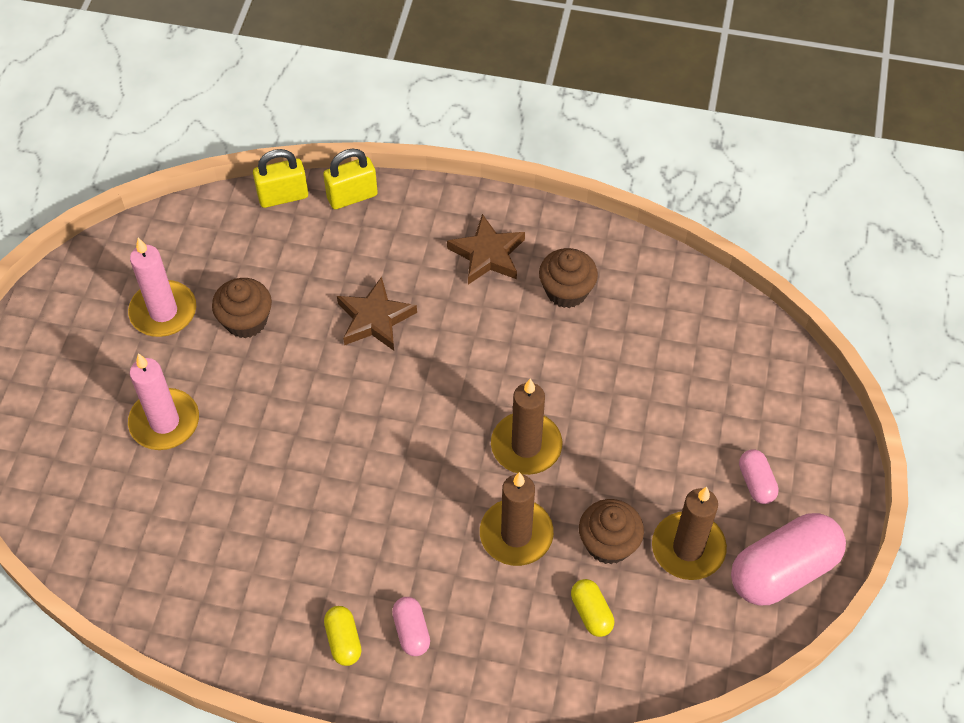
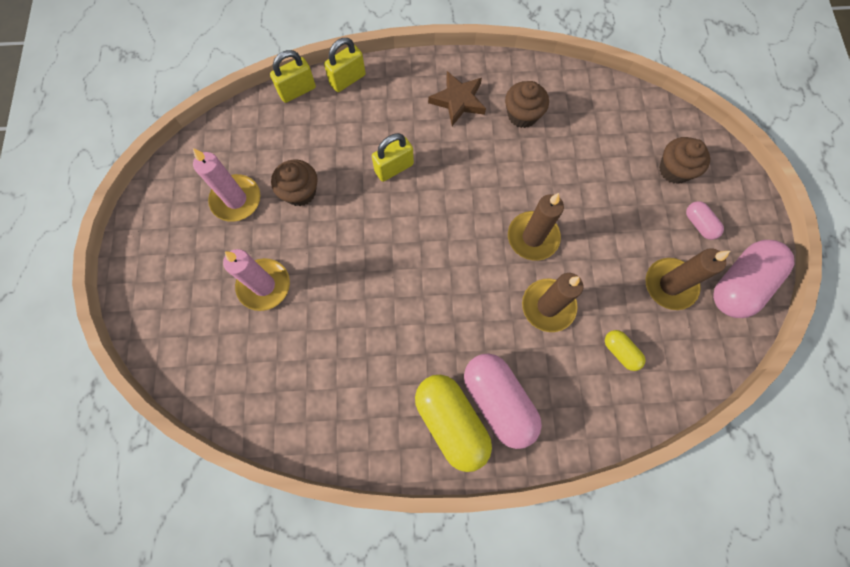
camera: 15 degrees left, 15 degrees up
(343, 640) = (451, 422): yellow capsule -> yellow capsule, size x2.07
(375, 319) = (394, 168): brown star -> yellow padlock
(411, 631) = (498, 401): pink capsule -> pink capsule, size x2.07
(608, 543) = (614, 296): brown cupcake -> brown cupcake (674, 170)

